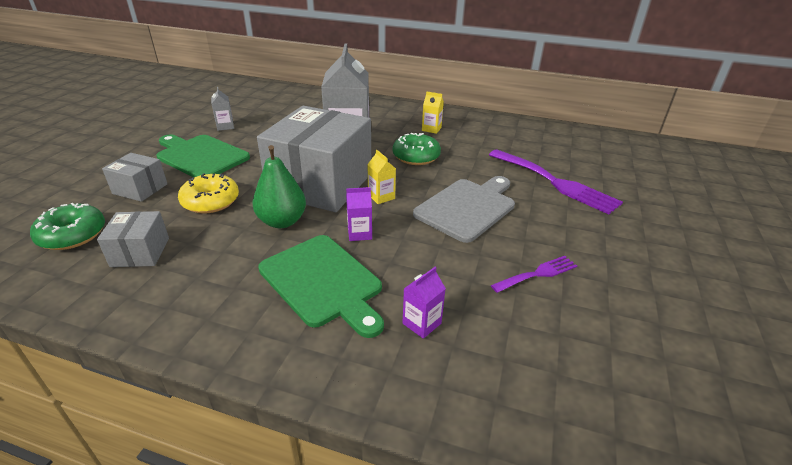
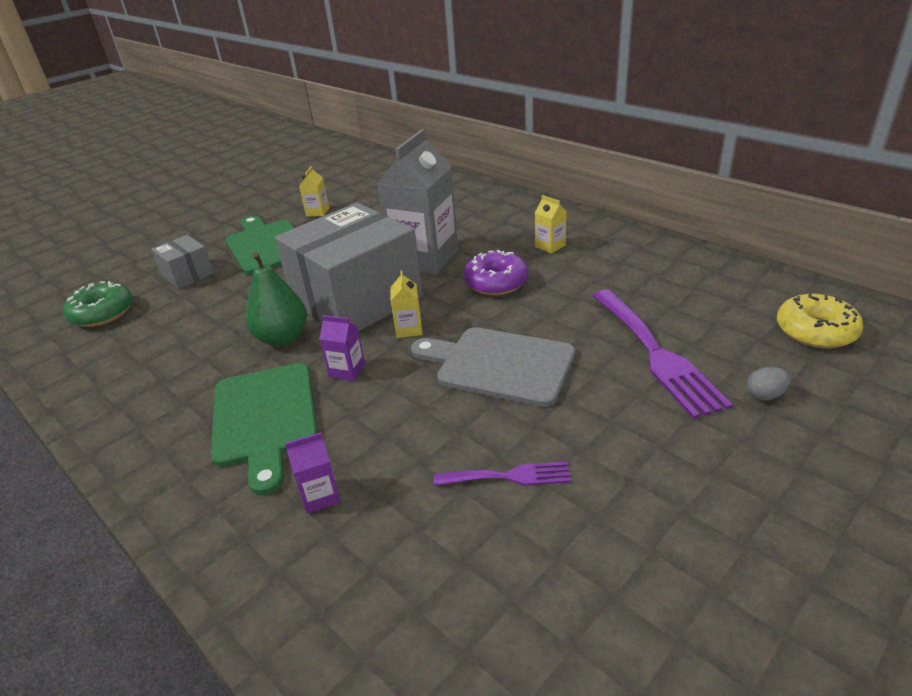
camera: 30 degrees right, 0 degrees up
(140, 252) = (138, 343): grey box -> none
(210, 201) = (236, 300): yellow donut -> yellow donut (815, 331)
(225, 126) = (317, 212): grey carton -> yellow carton
(416, 156) = (496, 282): green donut -> purple donut
(467, 207) = (499, 365): grey cutting board -> grey cutting board turned 135 degrees counterclockwise
(632, 194) = (765, 395): none -> grey egg

